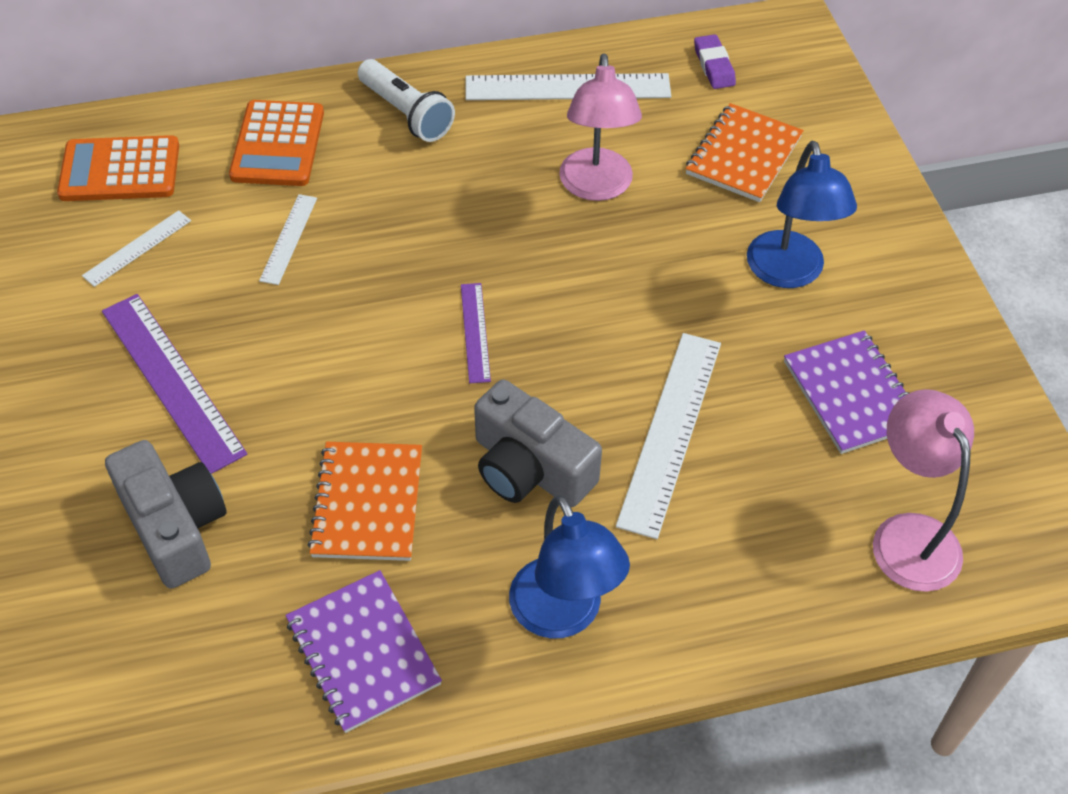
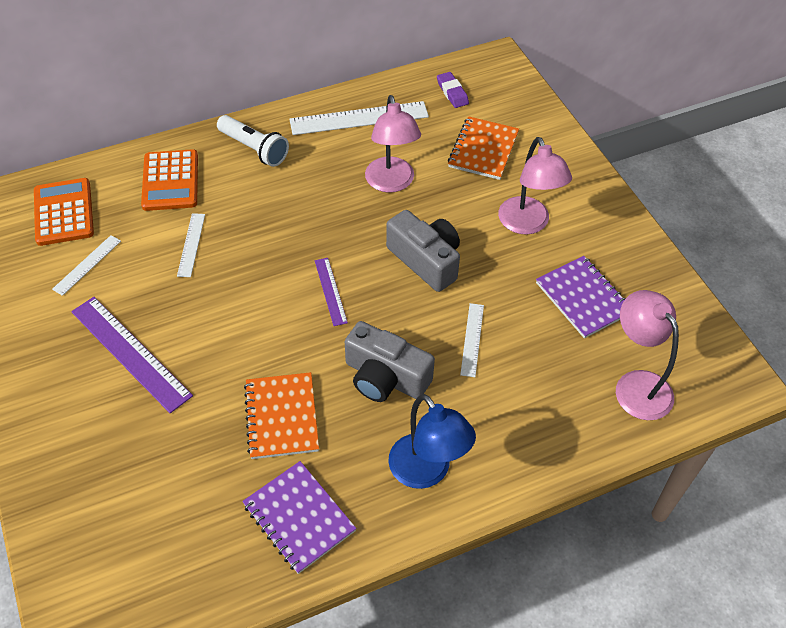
camera: 10 degrees left, 0 degrees up
(120, 170) = (64, 212): orange calculator -> orange calculator turned 90 degrees clockwise
(175, 526) = (153, 452): grey camera -> grey camera (426, 260)
(670, 431) = (472, 339): white ruler -> white ruler, size x0.53
(788, 273) = (527, 224): blue lamp -> pink lamp

